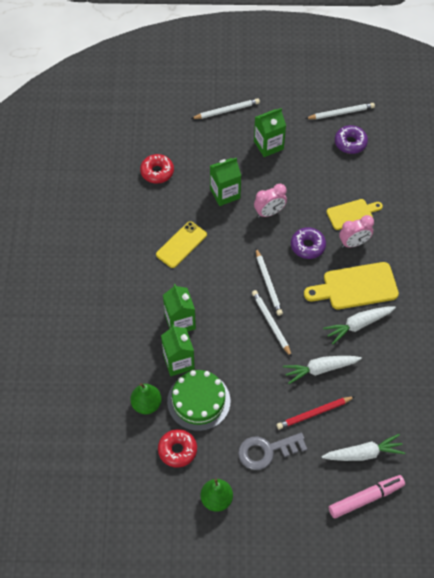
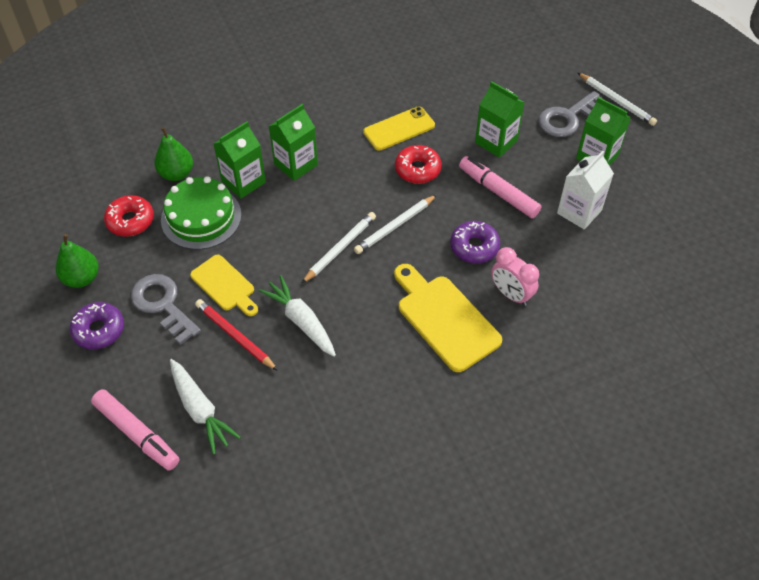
camera: 65 degrees right, 5 degrees down
(157, 172) = (483, 74): red donut -> red donut (417, 169)
(181, 245) = (399, 129): yellow phone -> yellow phone turned 45 degrees counterclockwise
(226, 144) = (567, 118): none -> grey key
(269, 212) = (498, 192): pink clock -> pink marker
(308, 177) = (579, 211): none -> white carton
(341, 113) = (707, 212): white pencil -> none
(350, 143) = (667, 238): purple donut -> purple donut (99, 330)
(352, 214) = (555, 277): yellow cutting board -> yellow cutting board (225, 285)
(358, 325) = (388, 341): white carrot -> none

